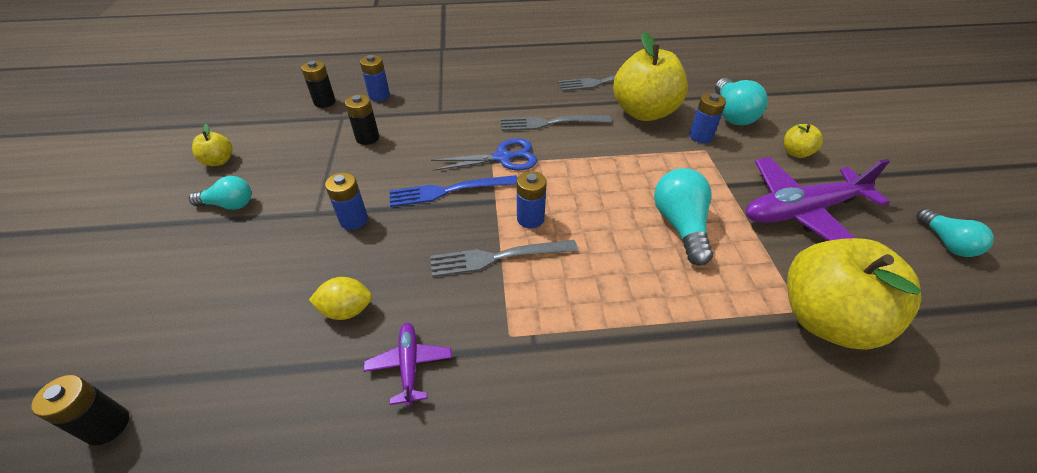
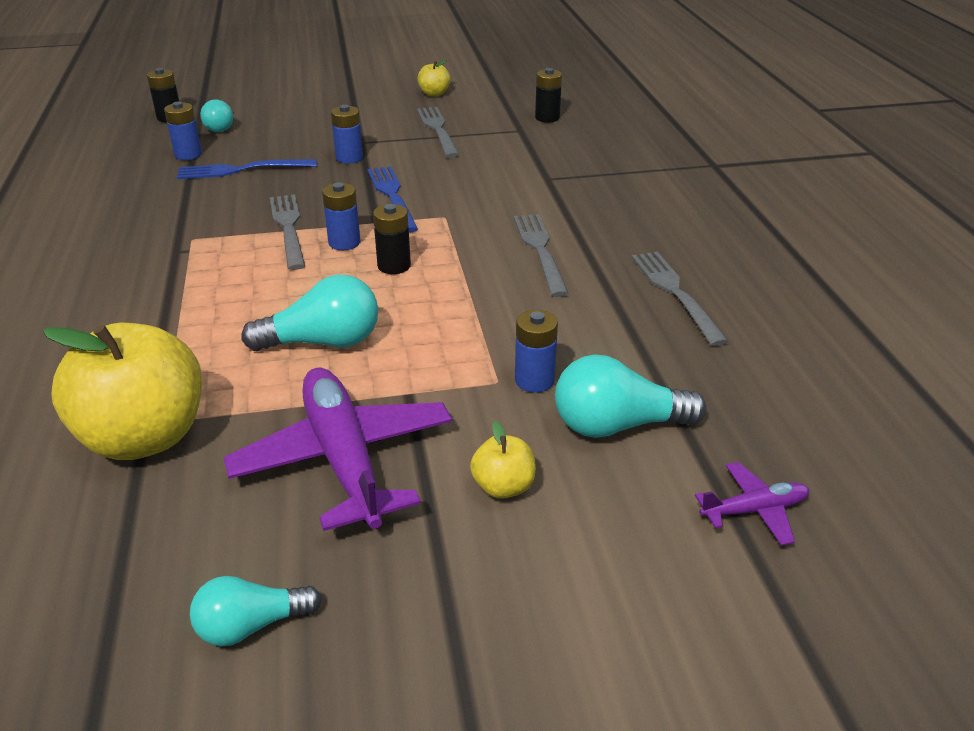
camera: 85 degrees right, 10 degrees down
(229, 204) = (373, 109): turquoise light bulb -> turquoise light bulb (221, 127)
(314, 161) = (437, 129): none -> grey fork
(347, 310) = (241, 170): yellow lemon -> blue fork
(367, 138) = (482, 147): black battery -> black battery (394, 266)
(379, 96) = (570, 142): blue battery -> blue battery (188, 154)
(409, 365) = (177, 199): purple plane -> purple plane (754, 510)
(502, 158) = (455, 222): blue scissors -> none
(644, 112) = (593, 329): yellow apple -> none

